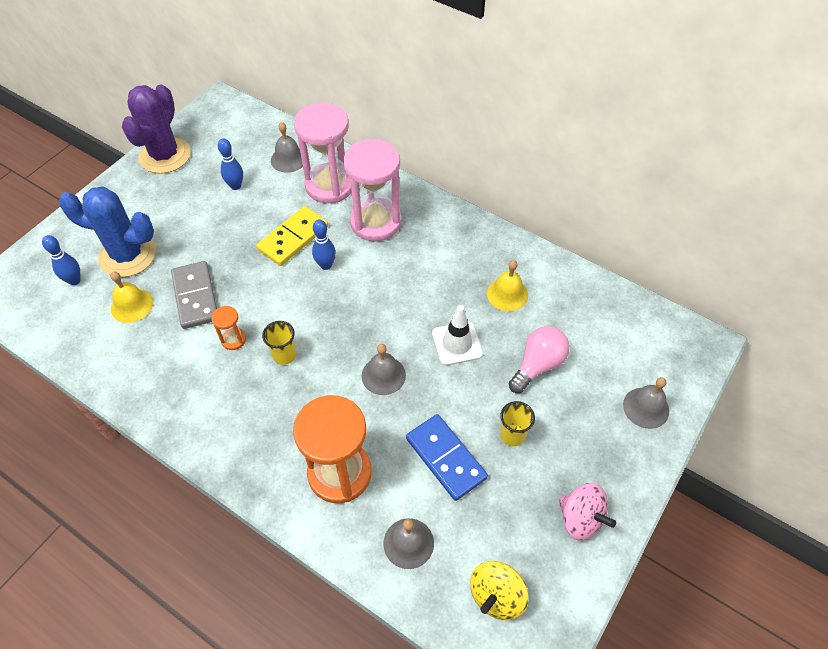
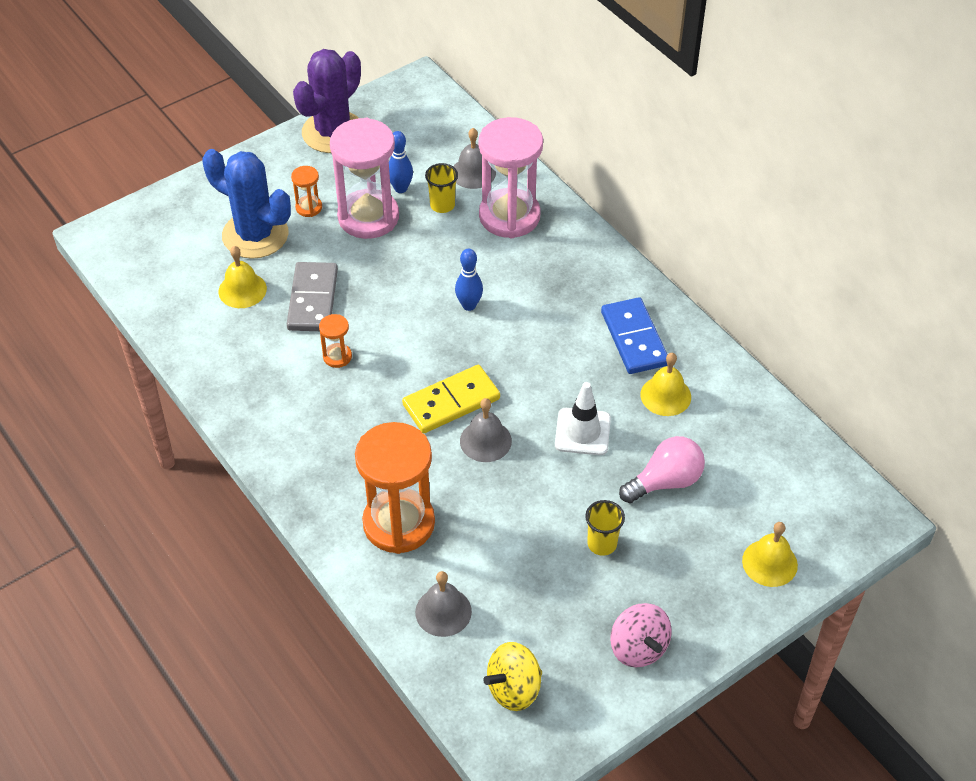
camera: 20 degrees right, 5 degrees down
(74, 280) = (191, 247): blue bowling pin -> none
(165, 221) = (309, 207): none -> orange hourglass
(284, 355) = (386, 388): yellow cup -> yellow cup (442, 205)
(293, 238) = (444, 265): yellow domino -> yellow domino (451, 402)
(375, 222) = (546, 273): pink hourglass -> pink hourglass (368, 217)
(446, 458) = (518, 544): blue domino -> blue domino (634, 338)
(646, 407) = (769, 563): grey bell -> yellow bell

